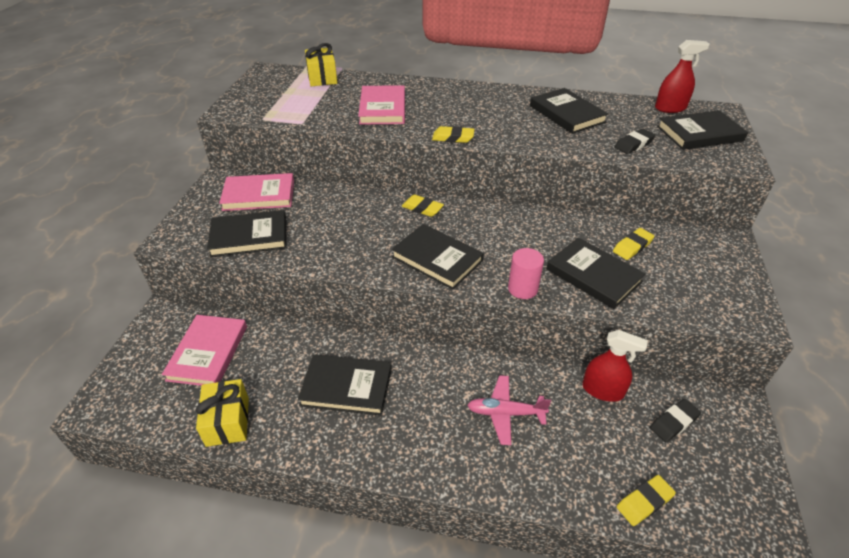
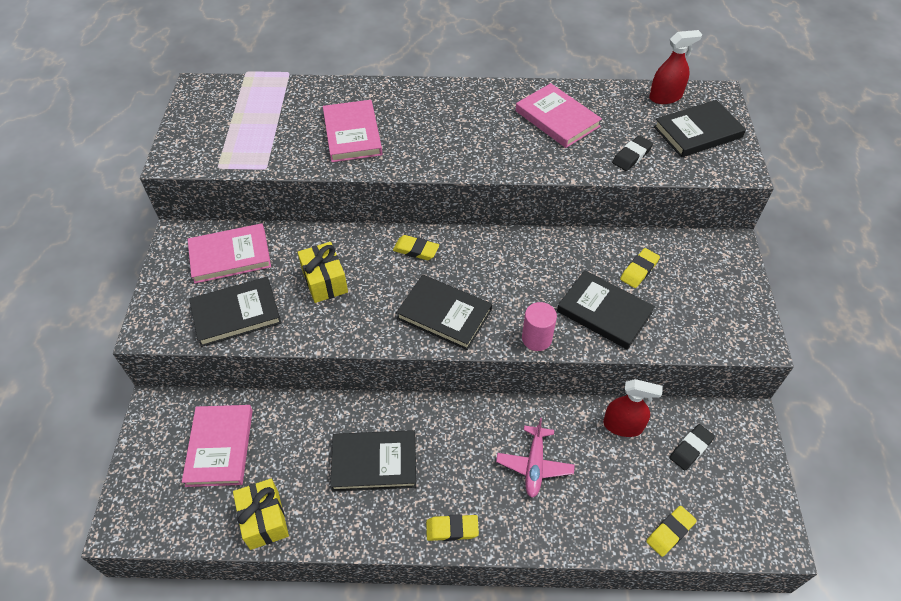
camera: 10 degrees left, 10 degrees up
(322, 78) = (269, 92): yellow gift -> yellow gift (325, 281)
(453, 138) = (440, 170): yellow eraser -> yellow eraser (452, 529)
(505, 413) = (534, 465): pink plane -> pink plane turned 75 degrees counterclockwise
(567, 114) = (557, 119): black book -> pink book

